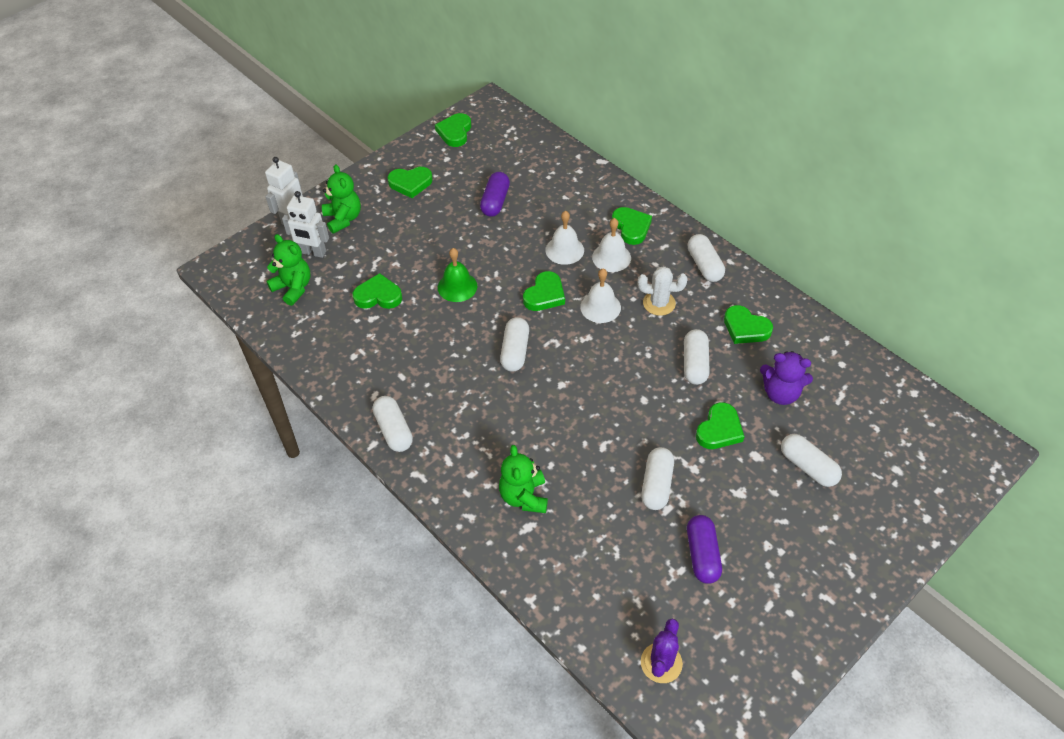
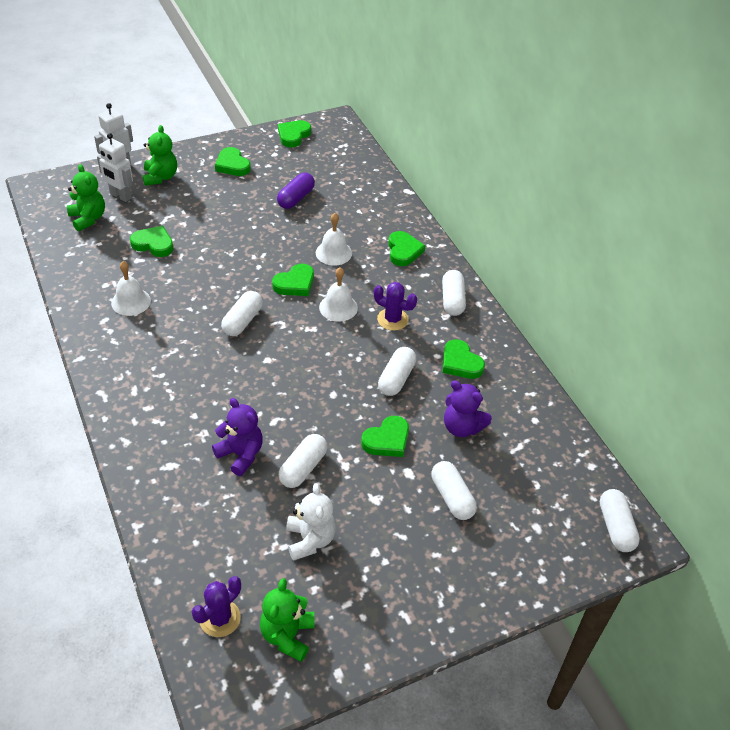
camera: 15 degrees right, 5 degrees down
(393, 430) = (103, 352): white capsule -> white capsule (615, 527)
(410, 183) = (232, 165): green heart -> green heart turned 45 degrees clockwise
(457, 286) = (224, 256): green bell -> none
(524, 497) = (181, 440): green teddy bear -> green teddy bear (287, 635)
(590, 492) = (240, 454): none -> purple teddy bear
(611, 257) = (371, 270): white bell -> white bell (131, 301)
(659, 303) = (392, 319): white cactus -> purple cactus
(702, 555) = (310, 540): purple capsule -> white teddy bear

